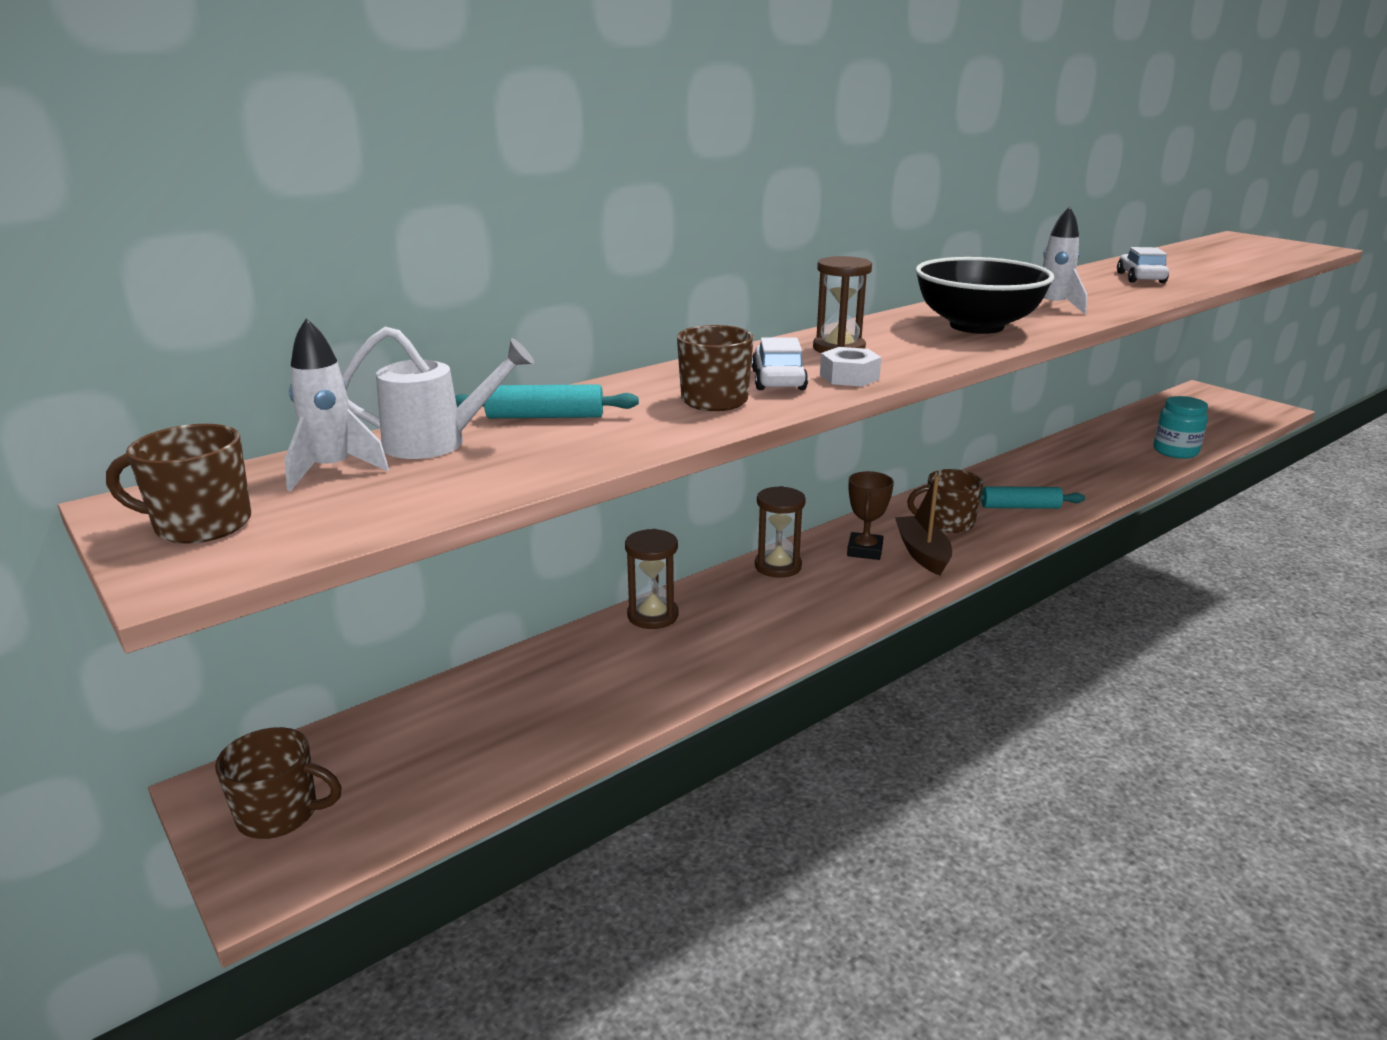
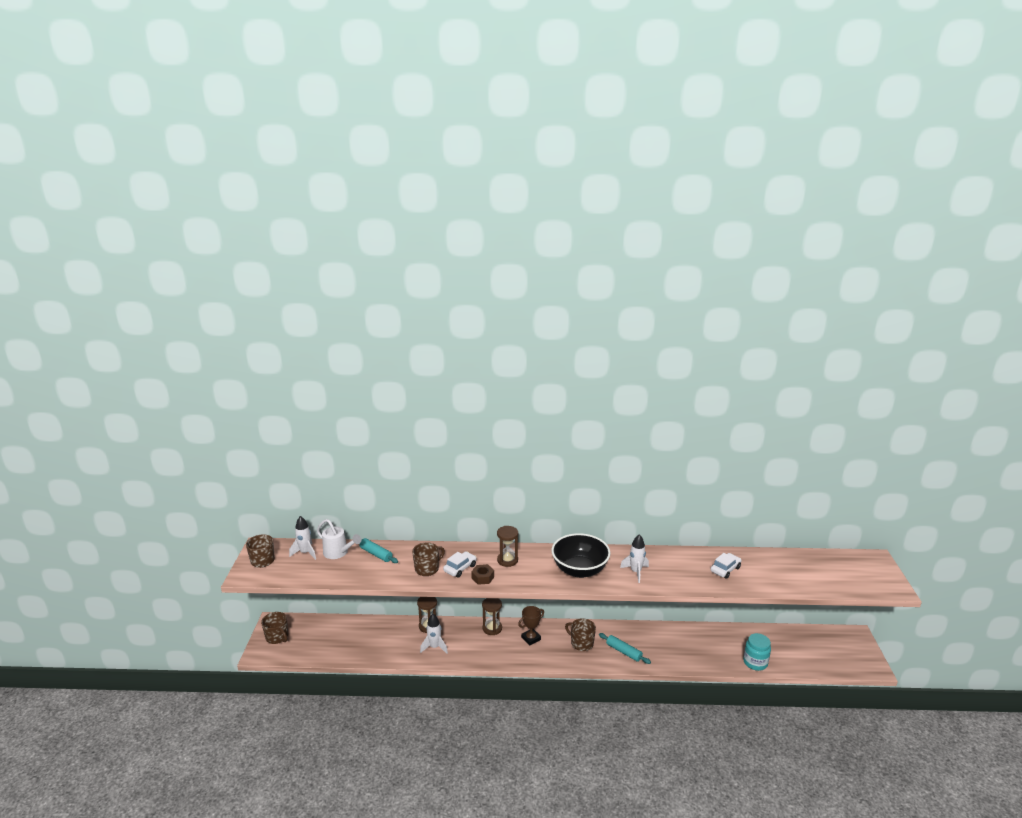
camera: 40 degrees right, 0 degrees up
(720, 640) = (434, 647): none -> white rocket
(849, 377) = (483, 577): white nut -> brown nut
(922, 553) = (549, 651): brown boat -> none

